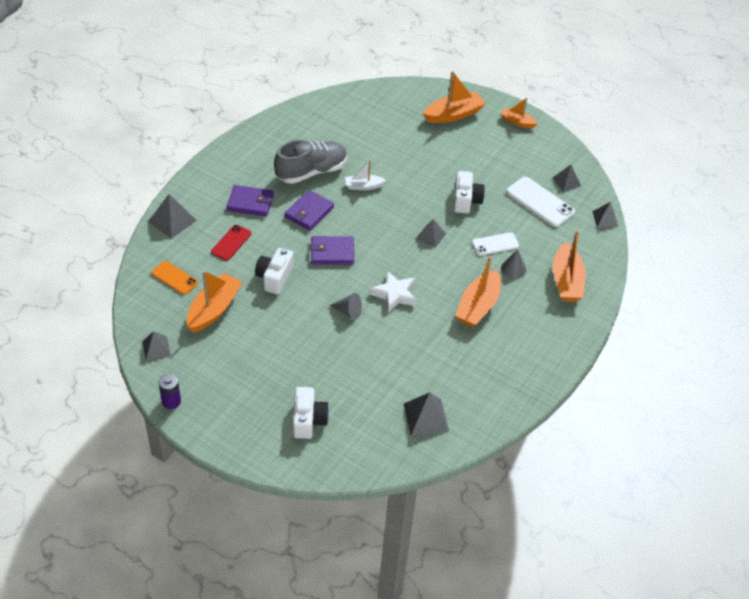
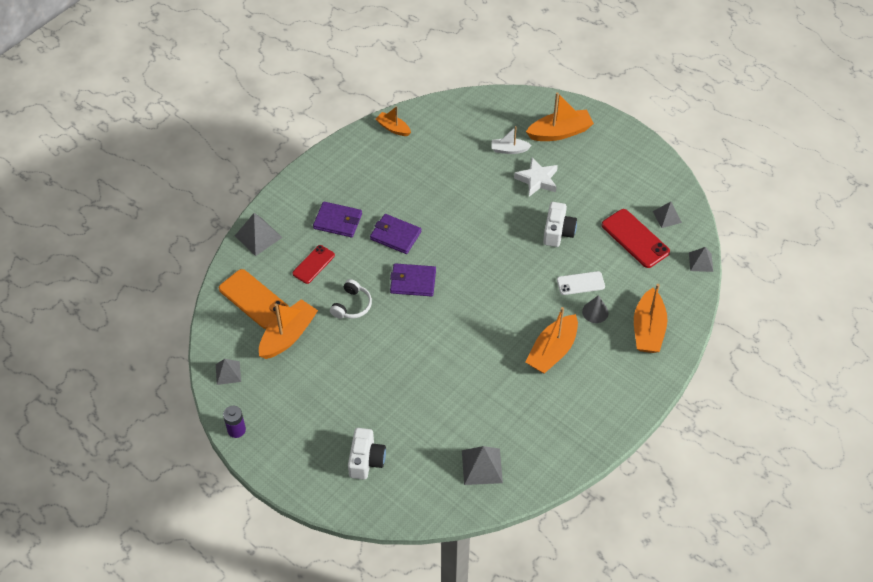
camera: 10 degrees right, 5 degrees up
(174, 278) = (253, 299): orange phone -> orange phone, size x1.58
(274, 277) = (352, 305): white camera -> white headphones
(309, 212) = (395, 235): purple wallet -> purple wallet turned 75 degrees clockwise
(311, 171) = (404, 190): grey shoe -> none
(348, 312) = (420, 347): grey cone -> none
(363, 186) = (454, 209): white boat -> white boat (509, 150)
(394, 294) = (469, 332): white star -> white star (537, 180)
(431, 236) = (515, 270): grey pyramid -> none
(517, 122) = (626, 144): orange boat -> orange boat (393, 128)
(540, 202) = (635, 238): white phone -> red phone

